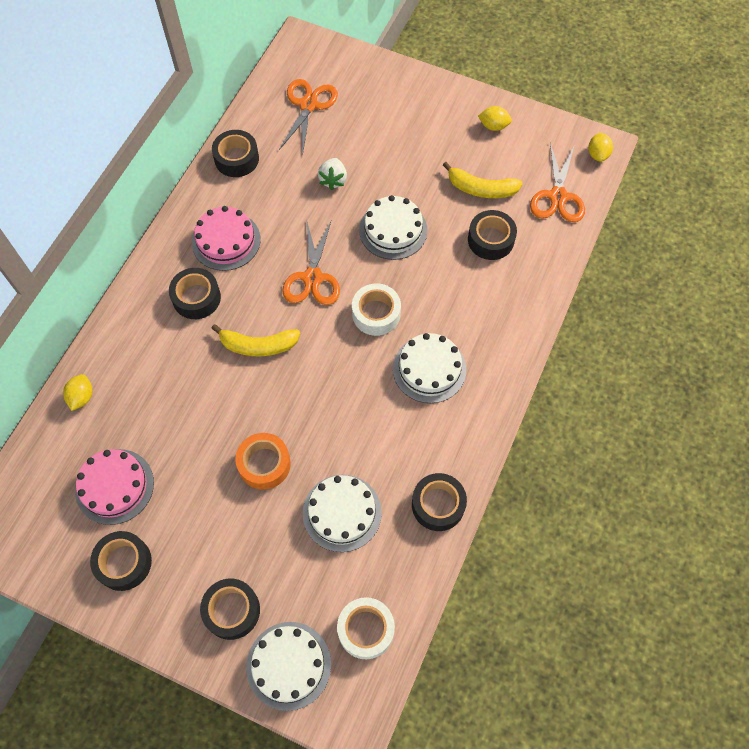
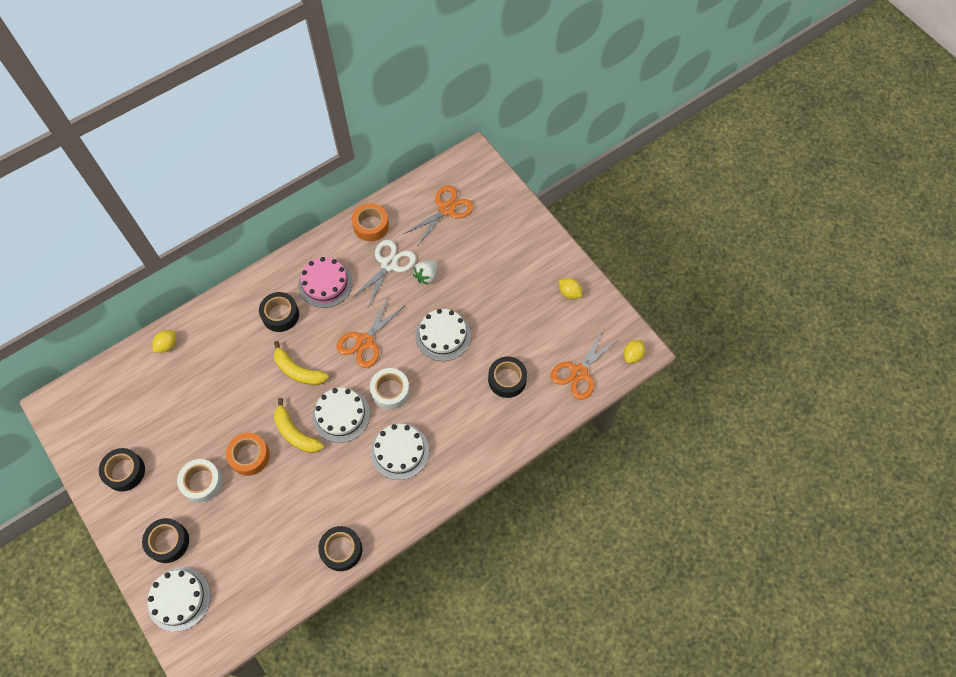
camera: 30 degrees right, 0 degrees up
(114, 486) = (150, 417): pink cake -> none
(236, 159) = (371, 226): black tape -> orange tape
(284, 188) = (389, 264): none -> white scissors
(342, 512) = (276, 518): white cake -> white cake (341, 415)
(366, 629) = (240, 605): white tape -> white tape (202, 482)
(481, 189) = (526, 337): yellow banana -> yellow banana (295, 433)

